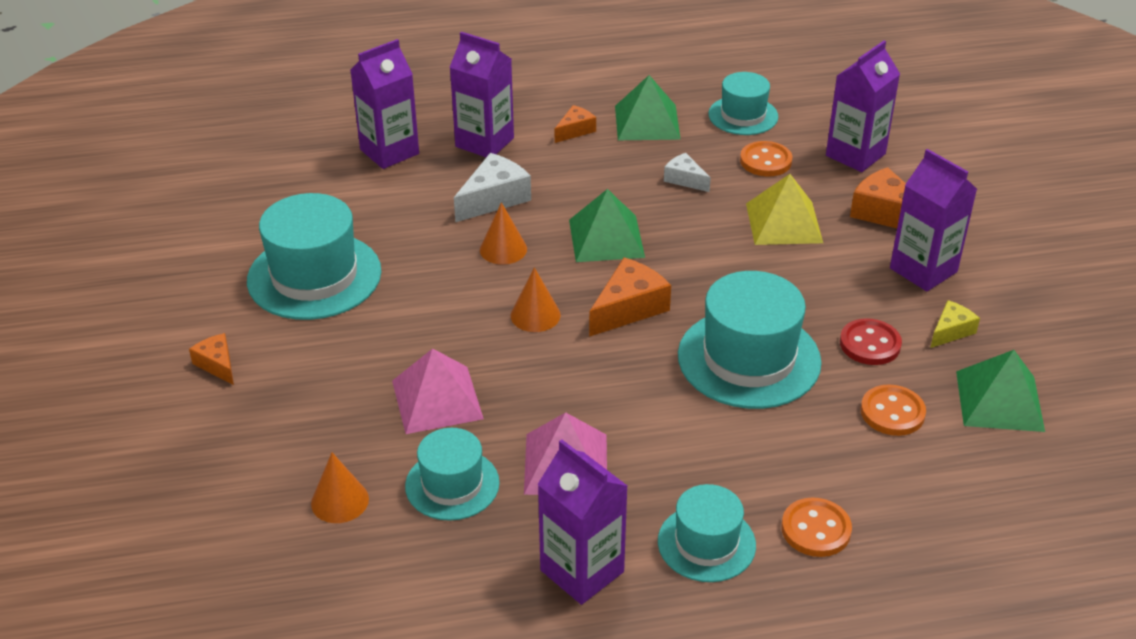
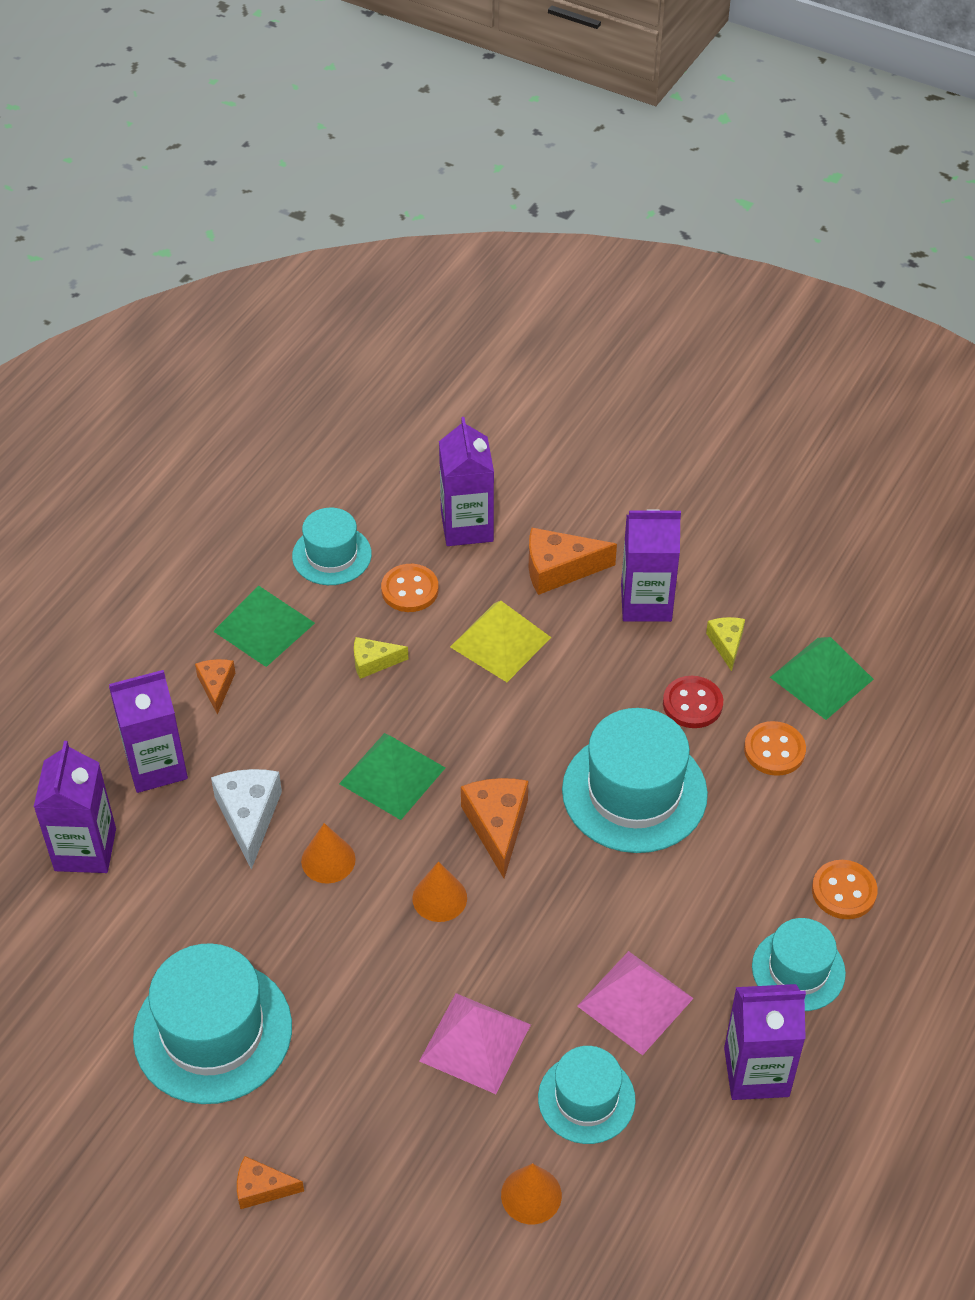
camera: 50 degrees left, 10 degrees up
(685, 179) = (373, 662): white cheese -> yellow cheese

